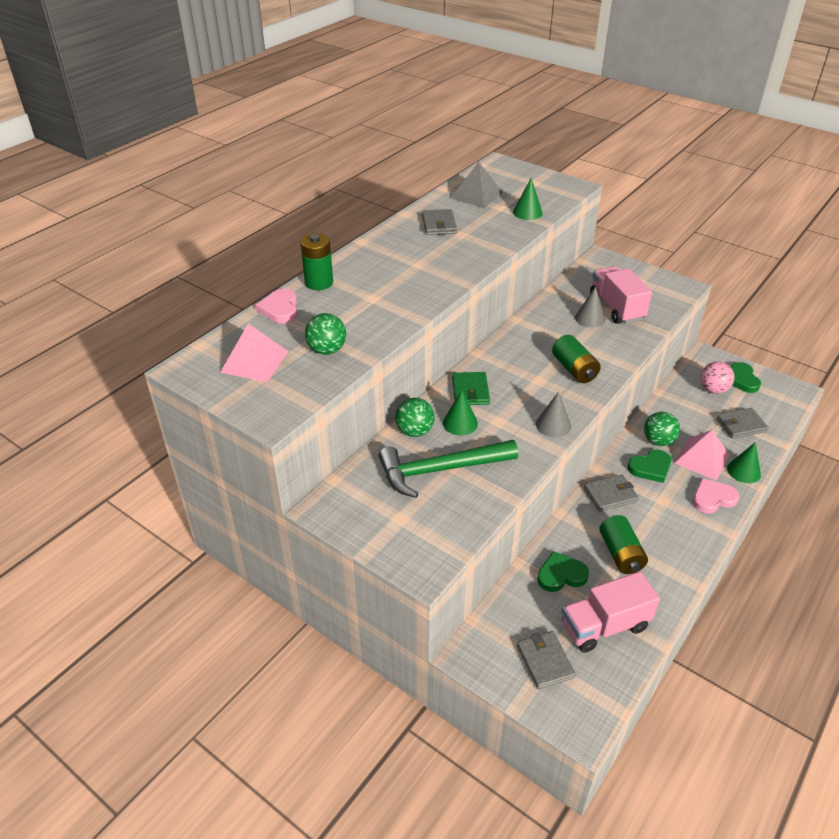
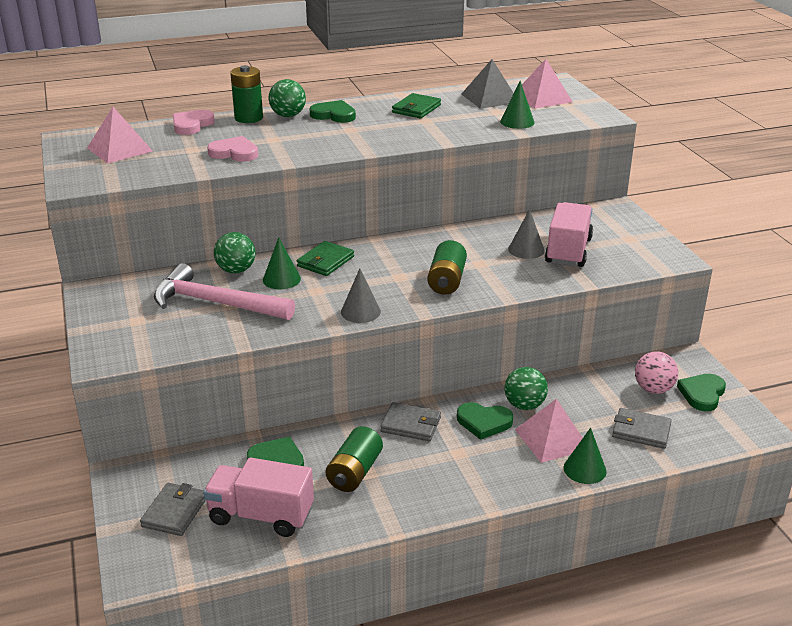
camera: 35 degrees right, 10 degrees down
(327, 350) = (181, 159): green ball -> green ball (288, 115)
(385, 254) = (334, 115): none -> green heart
(439, 225) = (416, 109): grey wallet -> green wallet
(440, 470) = (215, 303): green hammer -> pink hammer
(512, 182) = (542, 98): none -> pink pyramid
(713, 498) = (515, 475): pink heart -> pink heart (234, 153)

